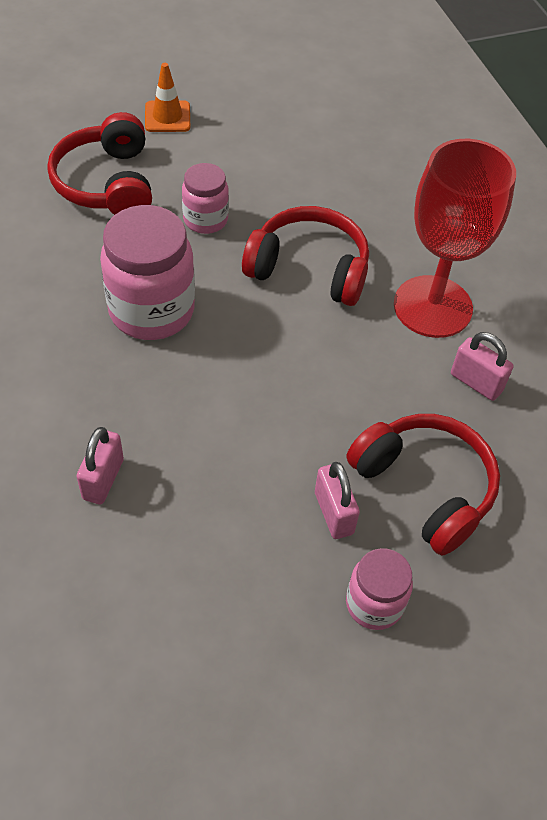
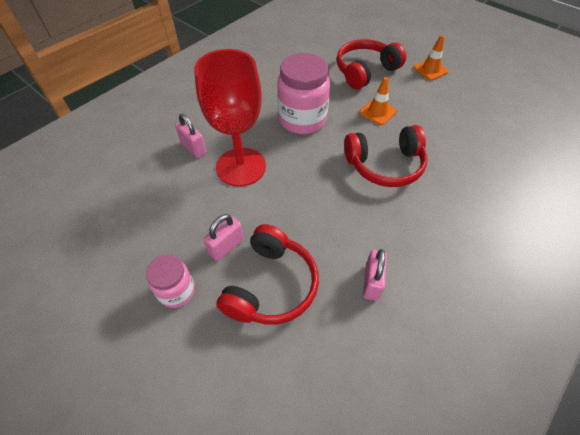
camera: 65 degrees right, 0 degrees up
(103, 479) = (193, 148): pink padlock -> pink padlock turned 60 degrees clockwise
(205, 220) = (377, 112): pink jar -> orange traffic cone
(309, 269) = (385, 165): red headphones -> red headphones turned 90 degrees clockwise
(432, 306) = (412, 234): red goblet -> red goblet (241, 167)

